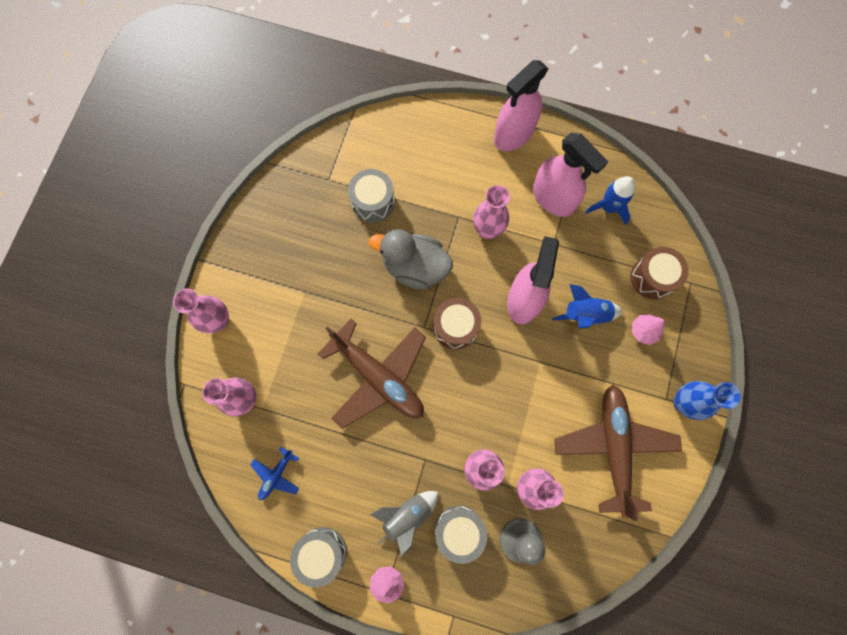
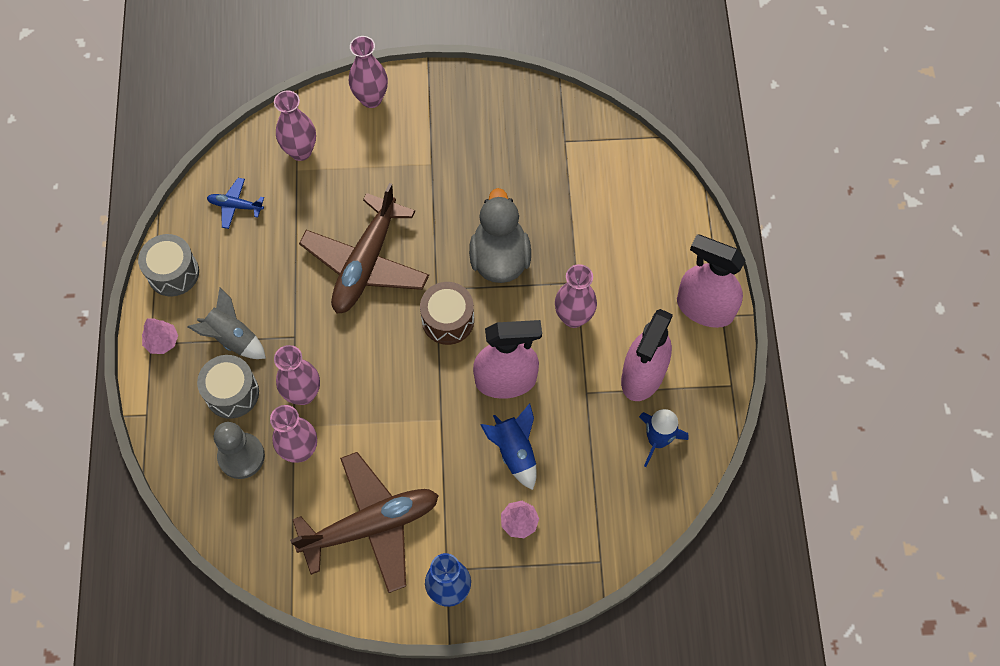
camera: 70 degrees right, 10 degrees down
(373, 202) = (557, 192): grey drum -> none
(652, 277) = (589, 515): brown drum -> none

